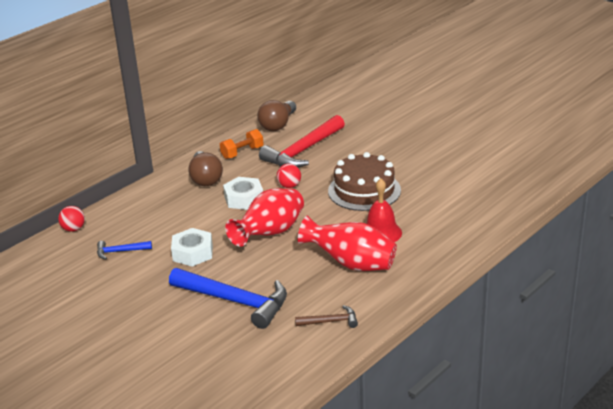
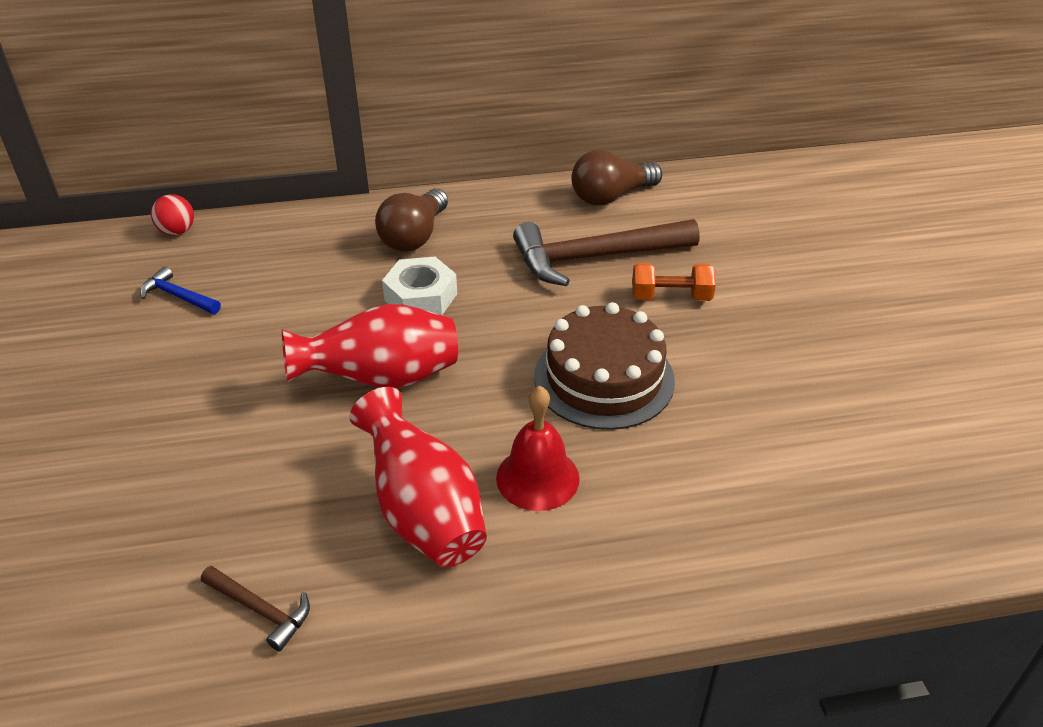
camera: 35 degrees right, 10 degrees up
(193, 253) = (250, 351): white nut -> none
(235, 301) = (194, 474): blue hammer -> none
(242, 153) = (510, 219): orange dumbbell -> orange dumbbell (671, 297)
(289, 186) = (506, 308): red ball -> none
(303, 151) = (594, 258): red hammer -> brown hammer

